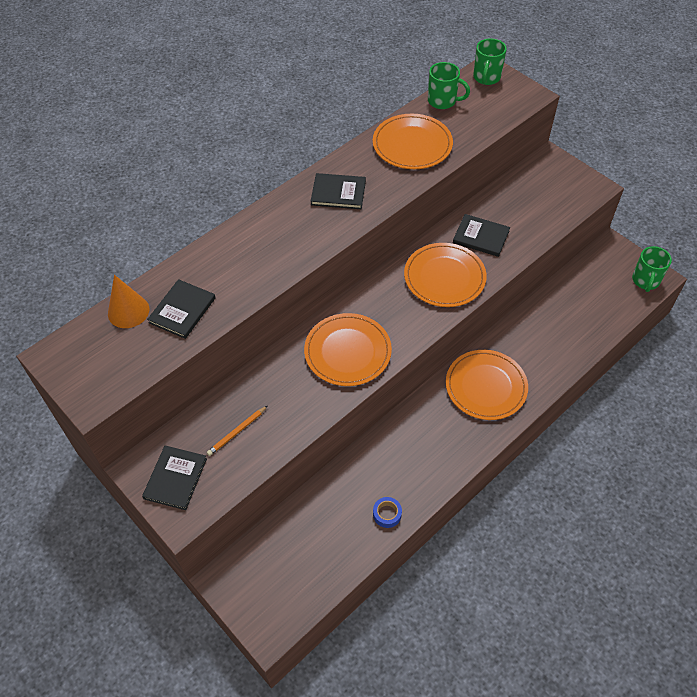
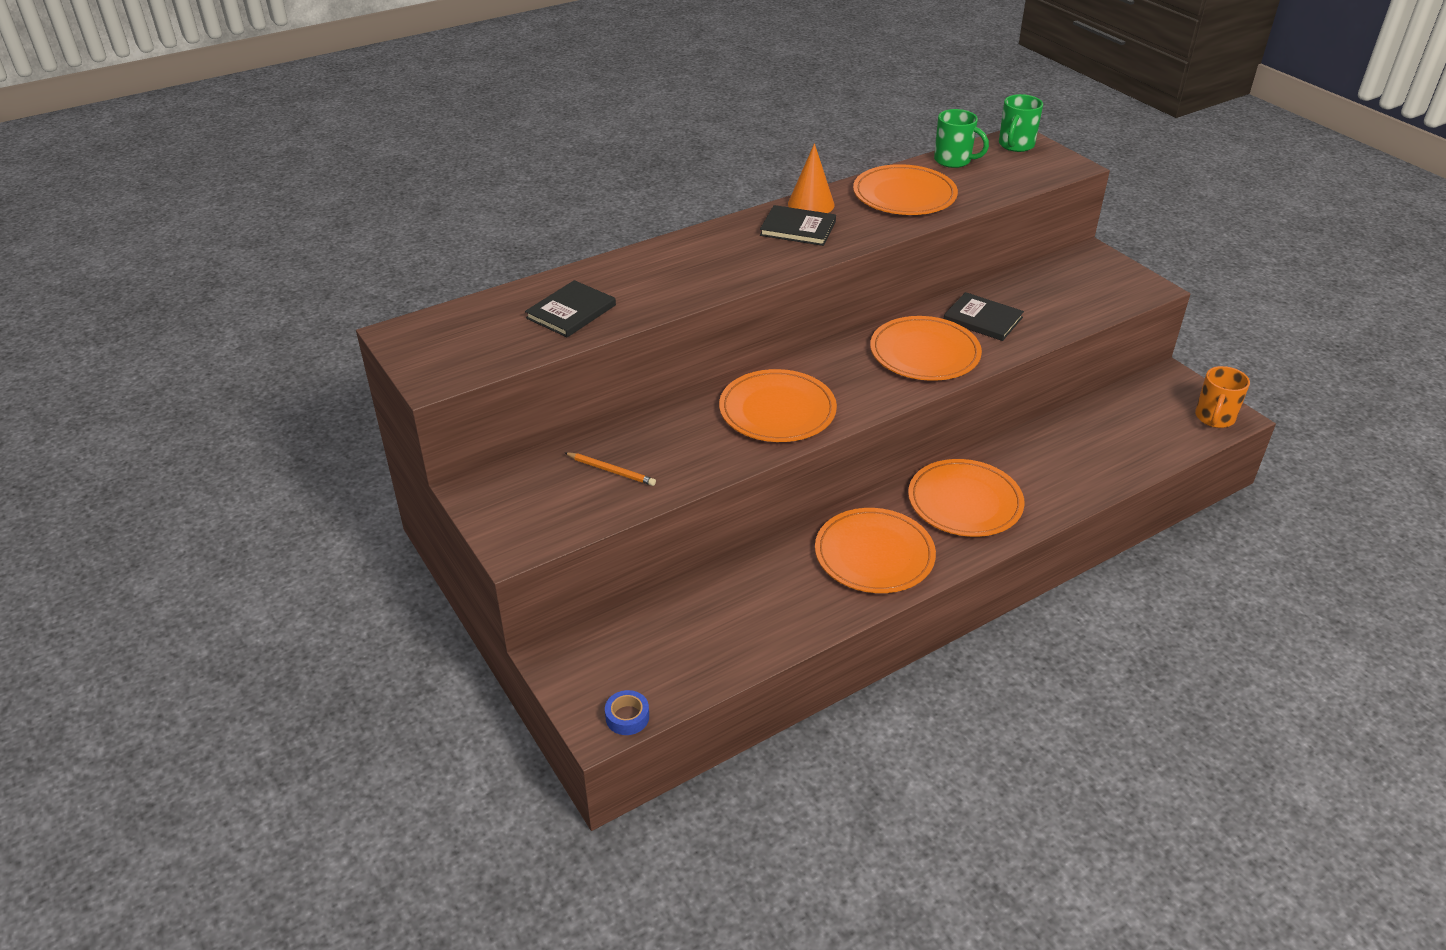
camera: 10 degrees right, 15 degrees down
(128, 311) = (504, 305): orange cone -> orange cone (811, 204)
(175, 478) = (518, 506): black book -> none
(237, 432) = (611, 471): orange pencil -> orange pencil turned 120 degrees counterclockwise
(387, 514) = (796, 620): blue tape -> blue tape (627, 717)
(431, 445) = (874, 554): none -> orange plate
(645, 281) = (1214, 418): green mug -> orange mug

